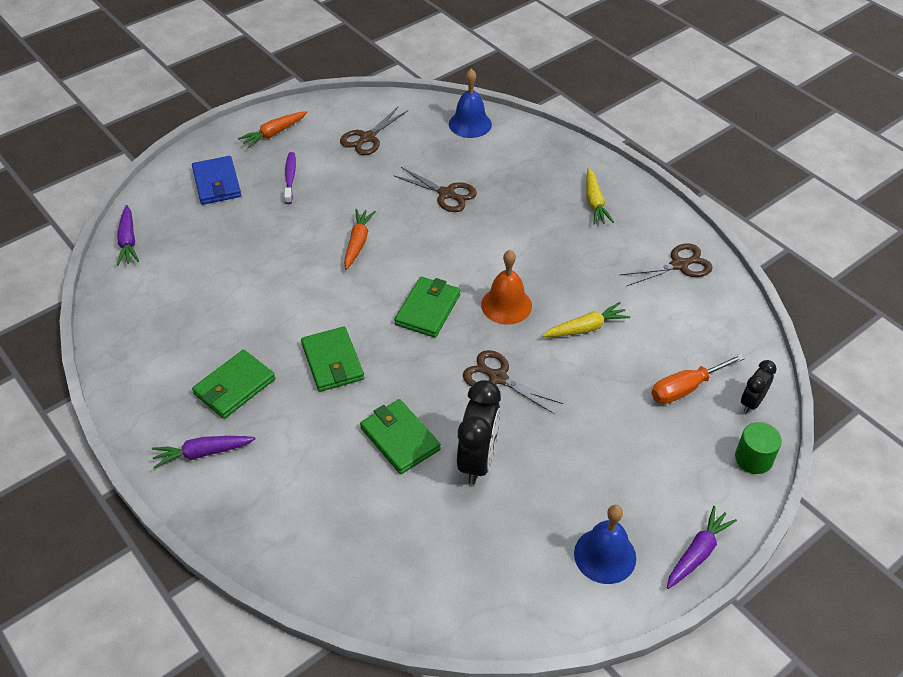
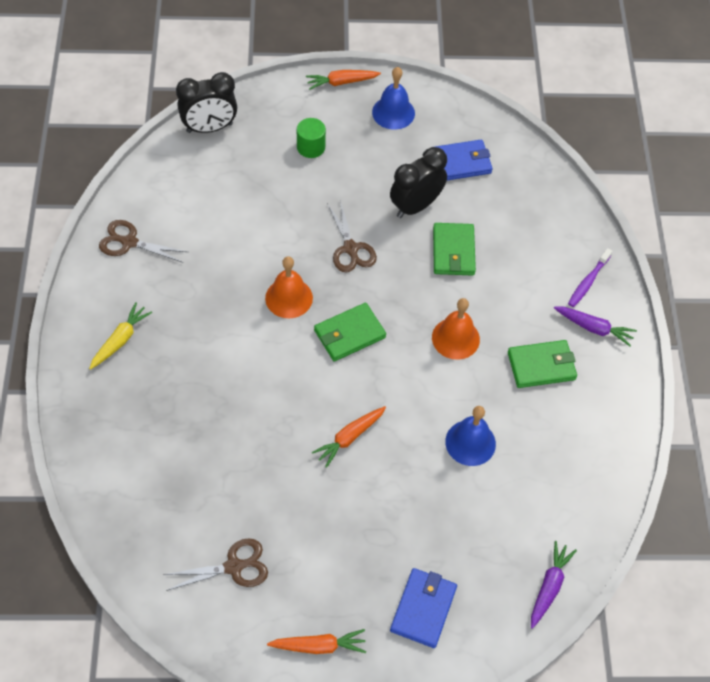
camera: 145 degrees left, 10 degrees up
(290, 178) = (349, 564): purple toothbrush -> purple toothbrush (588, 282)
(332, 362) = (455, 338): green wallet -> orange bell
(446, 194) = (229, 438): brown scissors -> none
(470, 124) = (122, 512): blue bell -> blue bell (470, 442)
(476, 544) = (460, 163): none -> blue wallet
(586, 328) = (253, 242): yellow carrot -> none
(685, 388) = (238, 162): orange screwdriver -> none
(697, 553) = (341, 82): purple carrot -> orange carrot
(751, 402) = (209, 128): black clock -> black clock, size x1.75
(753, 458) = (251, 101): green cylinder -> green cylinder (311, 147)

